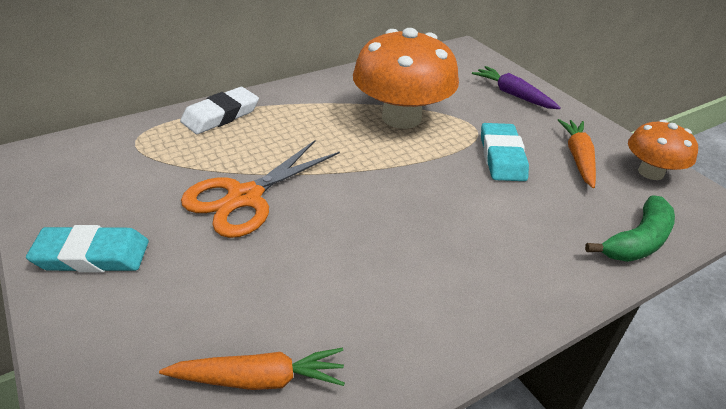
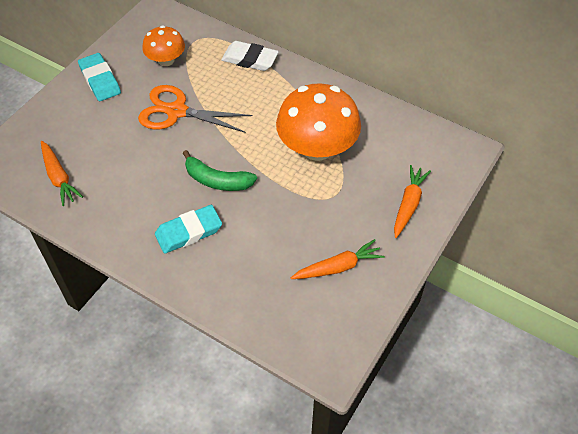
camera: 65 degrees right, 15 degrees up
(502, 157) = (306, 220): turquoise eraser -> turquoise eraser (189, 232)
(513, 94) = (408, 204): purple carrot -> orange carrot
(637, 241) = (254, 317): green banana -> green banana (217, 180)
(651, 172) = (351, 318): orange mushroom -> orange mushroom (166, 60)

